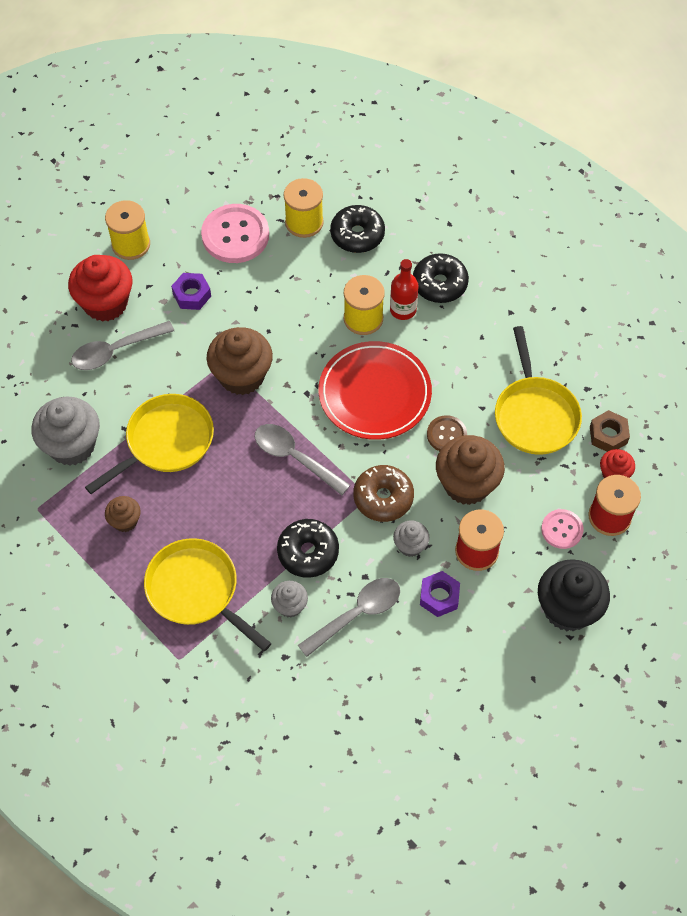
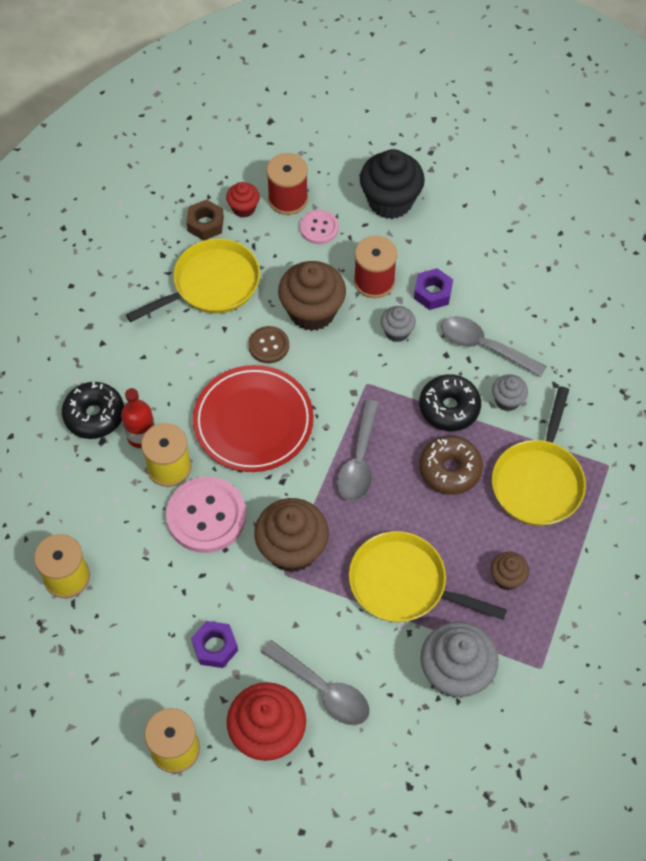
camera: 115 degrees left, 0 degrees up
(235, 235) = (114, 640): pink button -> pink button (206, 516)
(357, 235) = (62, 517): black donut -> none
(383, 498) = (361, 371): brown donut -> brown donut (450, 470)

